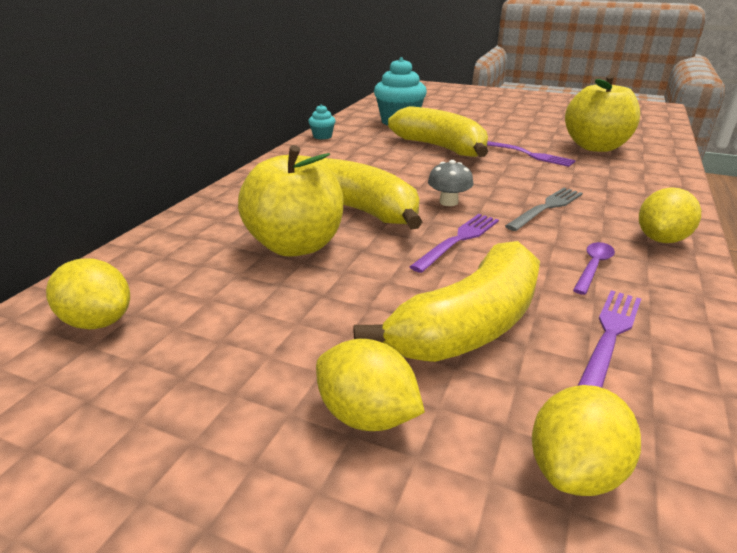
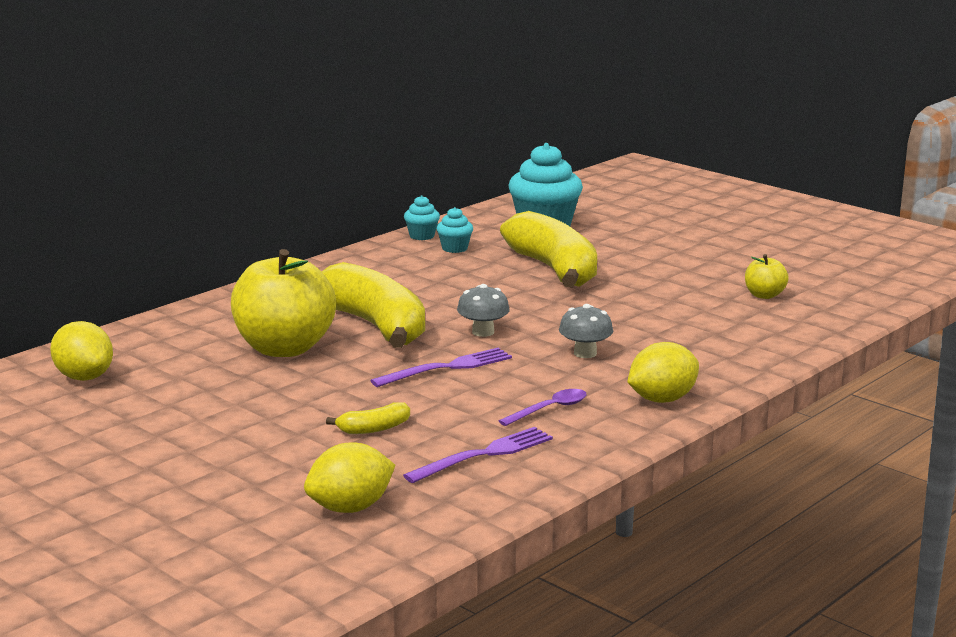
camera: 20 degrees right, 10 degrees down
(355, 142) = (454, 248): none -> turquoise cupcake
(367, 415) = (240, 460): yellow lemon -> none
(468, 326) = (373, 429): yellow banana -> yellow banana, size x0.40
(527, 154) = (656, 293): purple fork -> none
(546, 208) = (585, 353): grey fork -> grey mushroom
(595, 147) = (764, 295): yellow apple -> yellow apple, size x0.45

